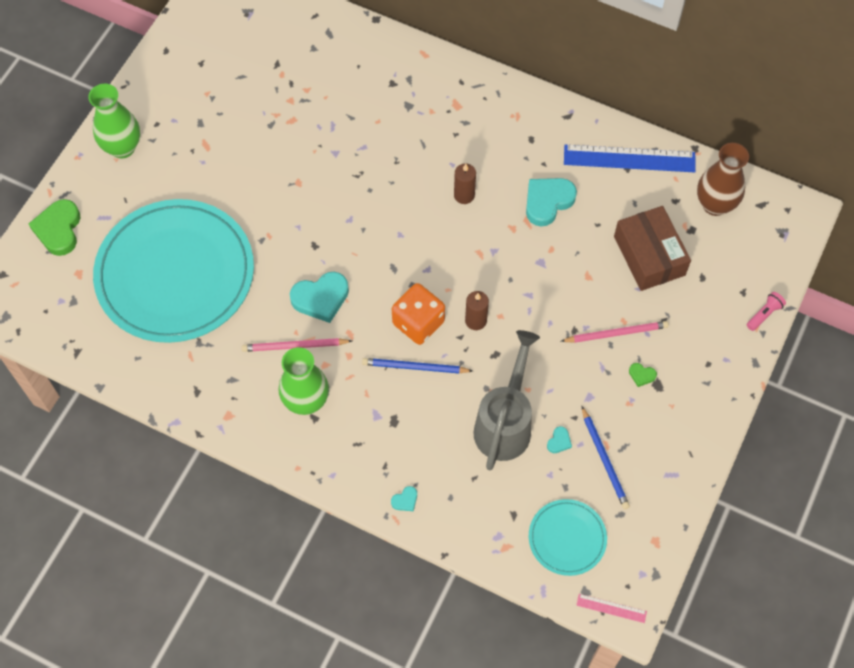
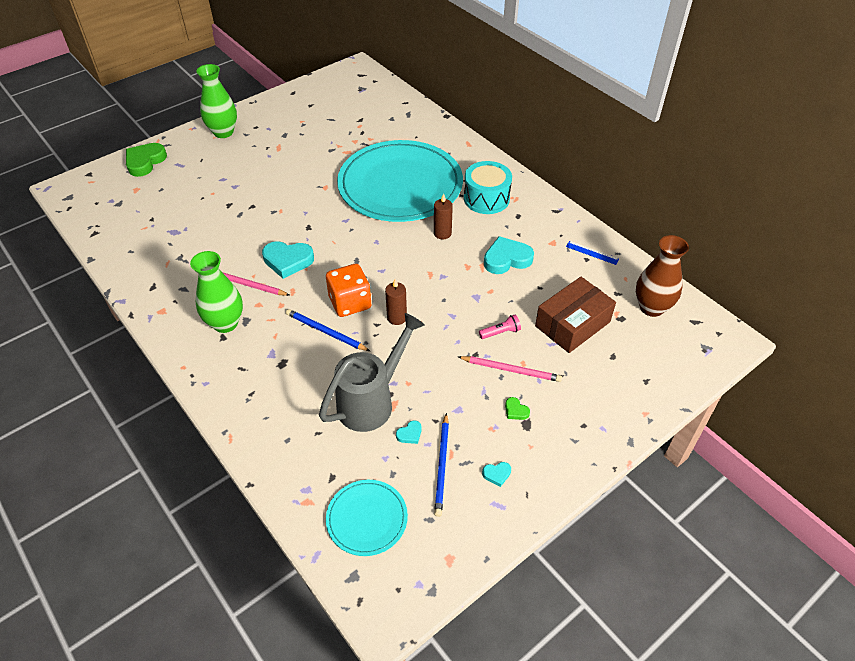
camera: 25 degrees right, 15 degrees down
(175, 274) = (198, 211): turquoise plate -> turquoise plate (400, 185)
(405, 500) = (248, 426): turquoise heart -> turquoise heart (497, 474)
(486, 128) = (486, 198): none -> turquoise drum
(611, 608) = (369, 603): pink ruler -> none
(629, 158) = (592, 253): blue ruler -> blue ruler, size x0.46
(649, 256) = (572, 324): brown box -> brown box turned 45 degrees clockwise
(764, 314) = (658, 405): pink flashlight -> pink flashlight (500, 332)

